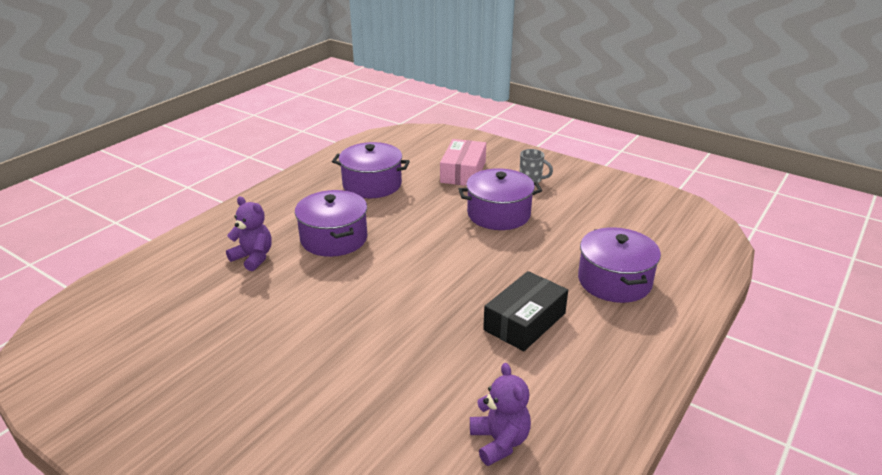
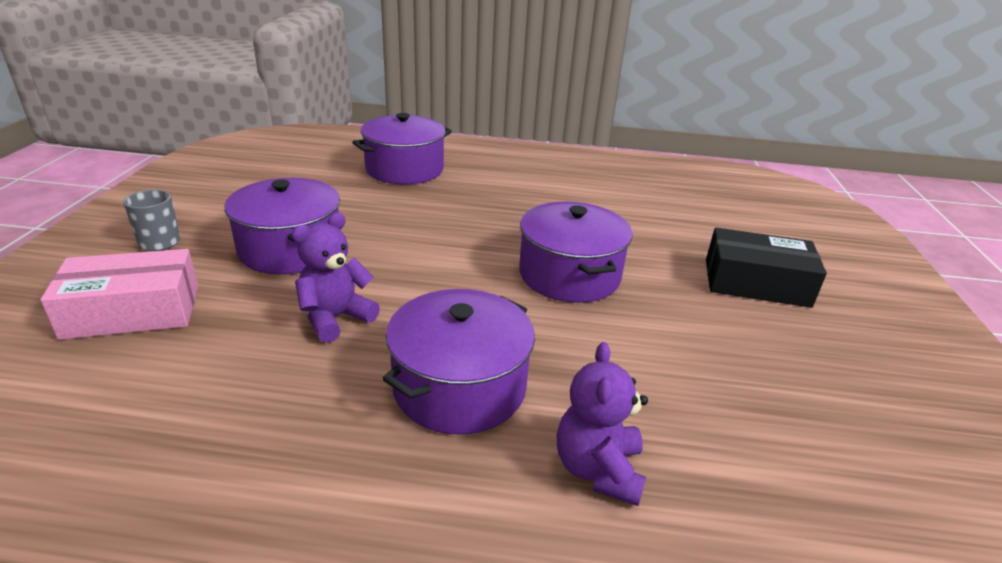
camera: 120 degrees left, 0 degrees up
(372, 184) = (214, 417): purple pot -> purple pot (569, 275)
(499, 442) = (660, 190): purple teddy bear -> purple teddy bear (335, 318)
(525, 321) = (511, 200): black box -> black box (756, 283)

